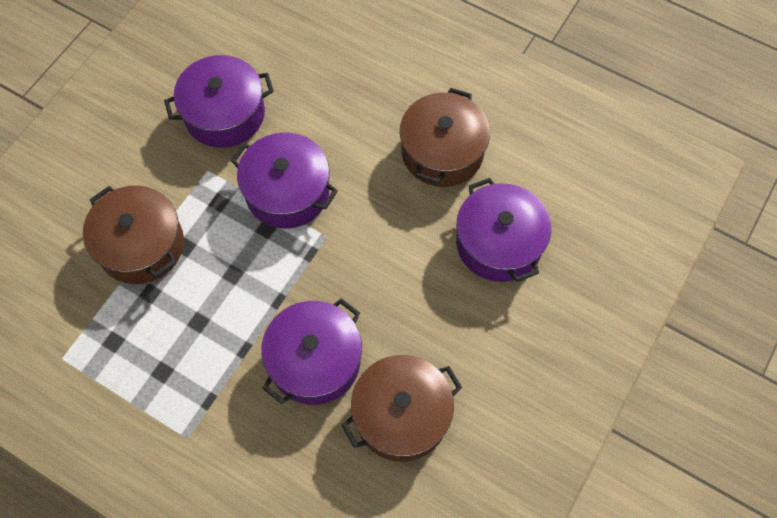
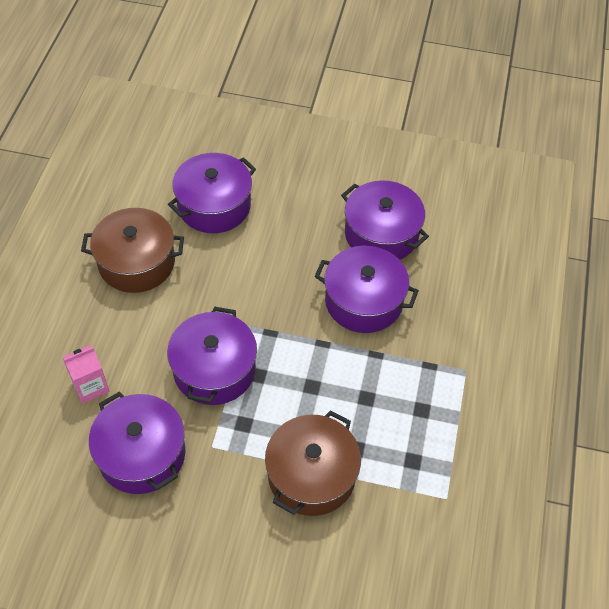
camera: 110 degrees left, 10 degrees down
(310, 87) = (90, 386): none -> pink carton
(401, 415) = (381, 234): brown pot -> purple pot

